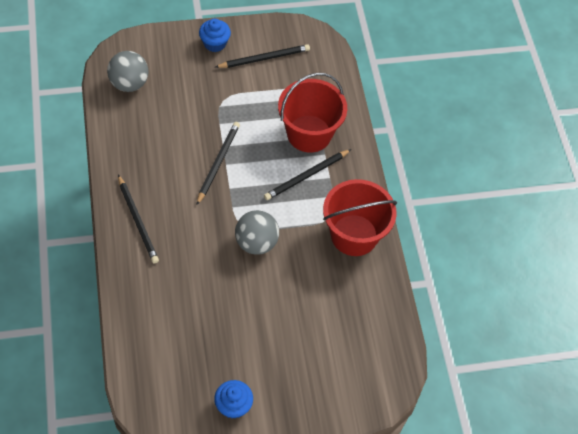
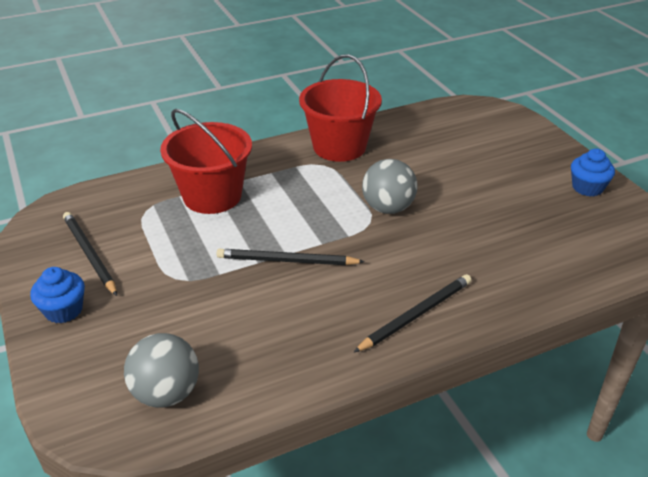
camera: 100 degrees left, 20 degrees down
(307, 176) = (276, 188): black pencil -> none

